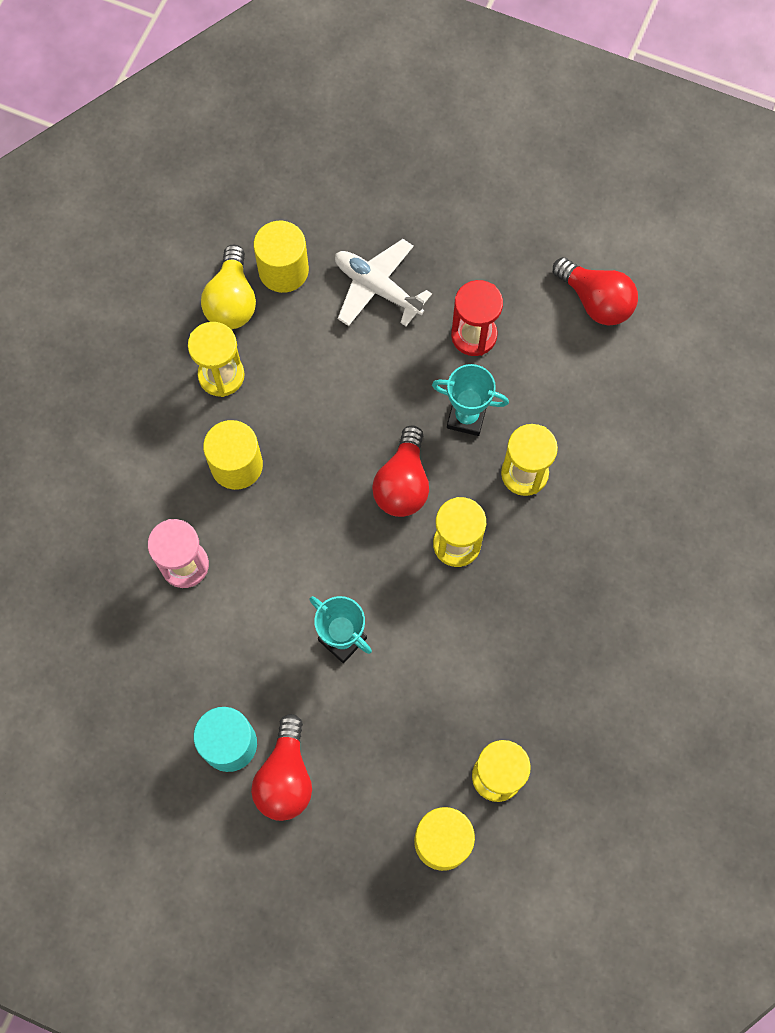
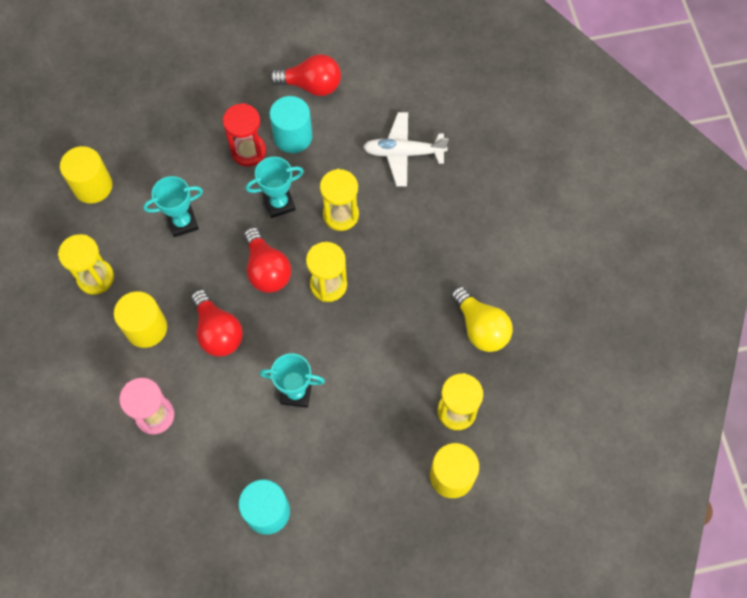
camera: 35 degrees left, 5 degrees down
(232, 301) = (70, 226): yellow light bulb -> yellow light bulb (480, 327)
(285, 777) = (321, 507): red light bulb -> red light bulb (218, 332)
(350, 372) = (183, 222): none -> turquoise trophy
(377, 288) = (165, 160): white plane -> white plane (403, 153)
(534, 349) = (293, 137): none -> turquoise cylinder

